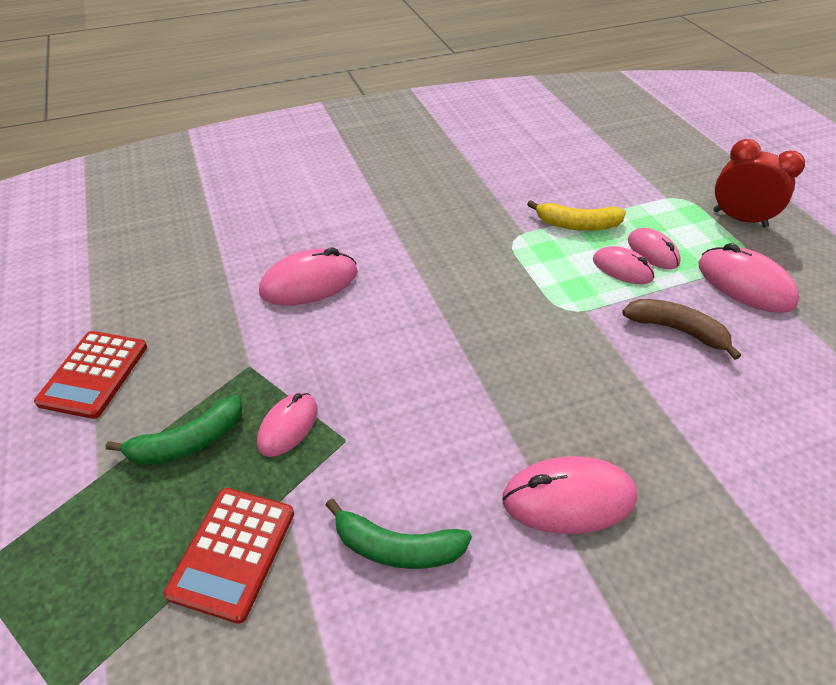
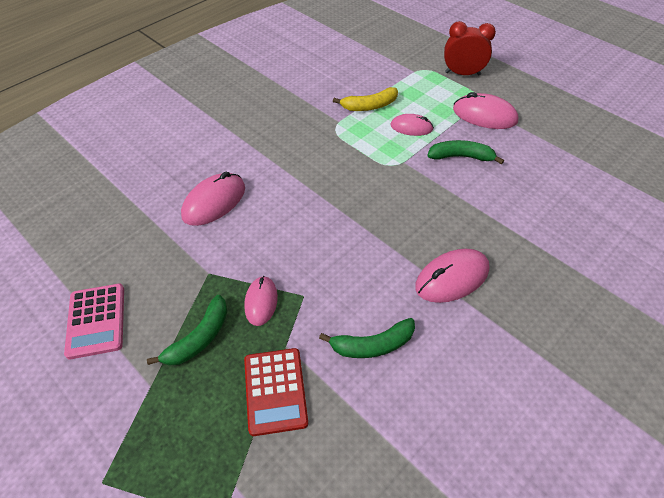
camera: 25 degrees left, 5 degrees up
(94, 374) = (96, 321): red calculator -> pink calculator
(653, 251) = (423, 110): pink mouse -> none
(676, 330) = (461, 157): brown banana -> green banana

